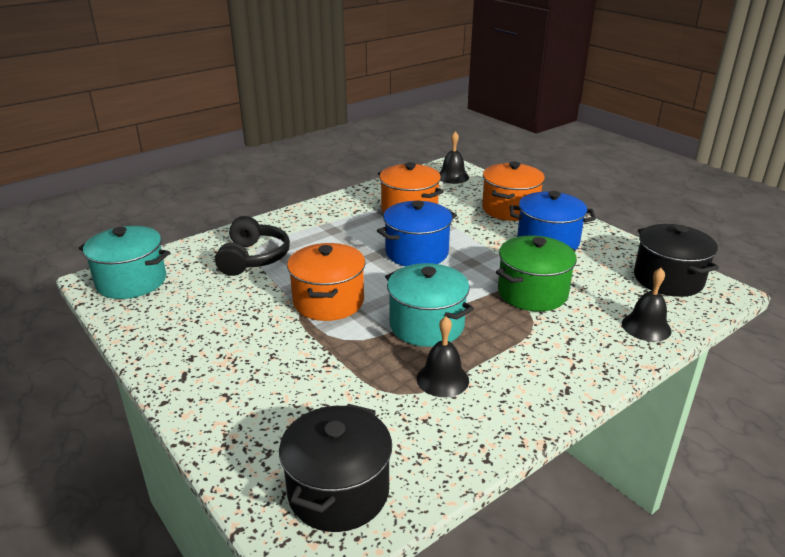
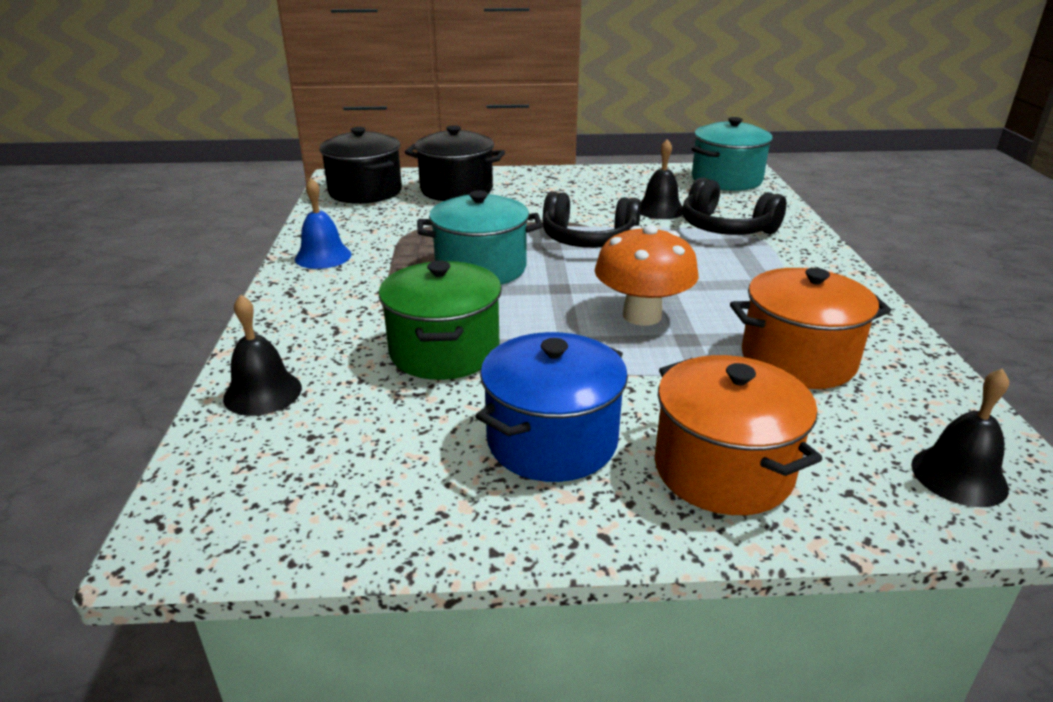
camera: 125 degrees right, 0 degrees up
(328, 301) = (588, 239): orange pot -> black headphones
(416, 252) = (642, 315): blue pot -> orange mushroom
(442, 379) = (399, 249): black bell -> black bell (660, 210)
(502, 412) = (323, 256): none -> blue bell
(668, 279) = (291, 497): black pot -> black pot (456, 190)

